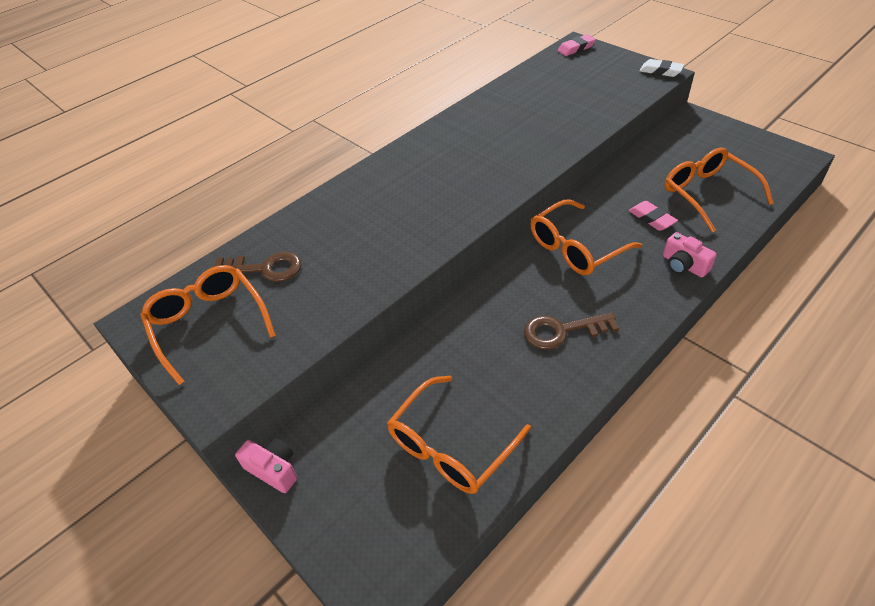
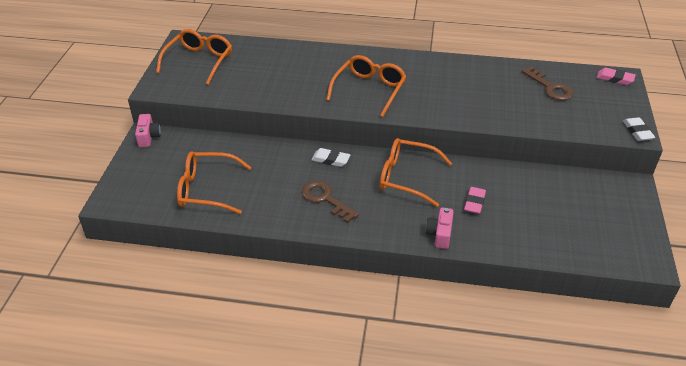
camera: 50 degrees right, 5 degrees down
(265, 268) = (251, 58): brown key -> brown key (550, 87)
(495, 295) = (330, 160): none -> white eraser
(707, 194) = (536, 222): orange glasses -> orange glasses (369, 90)

